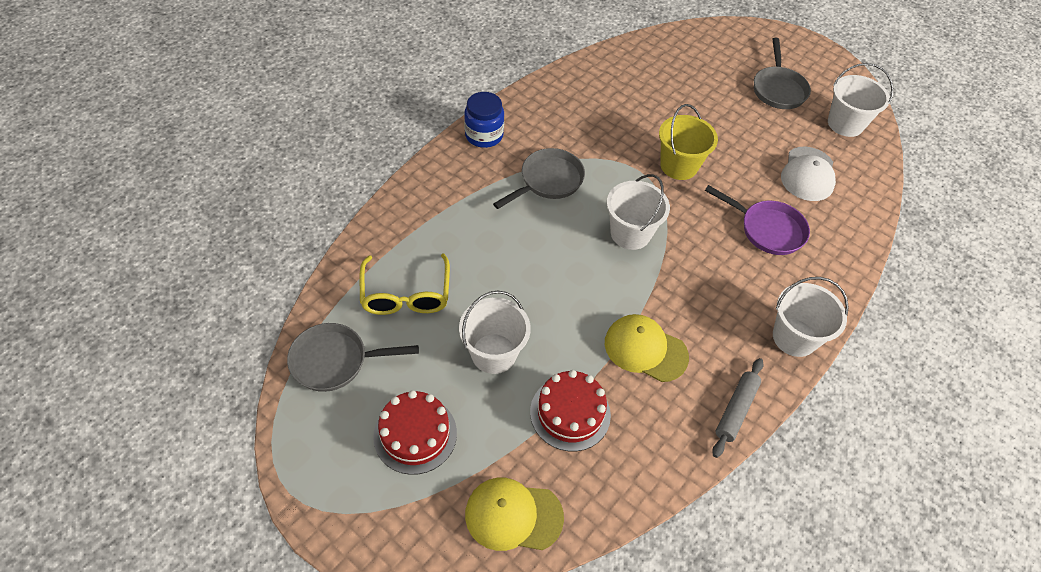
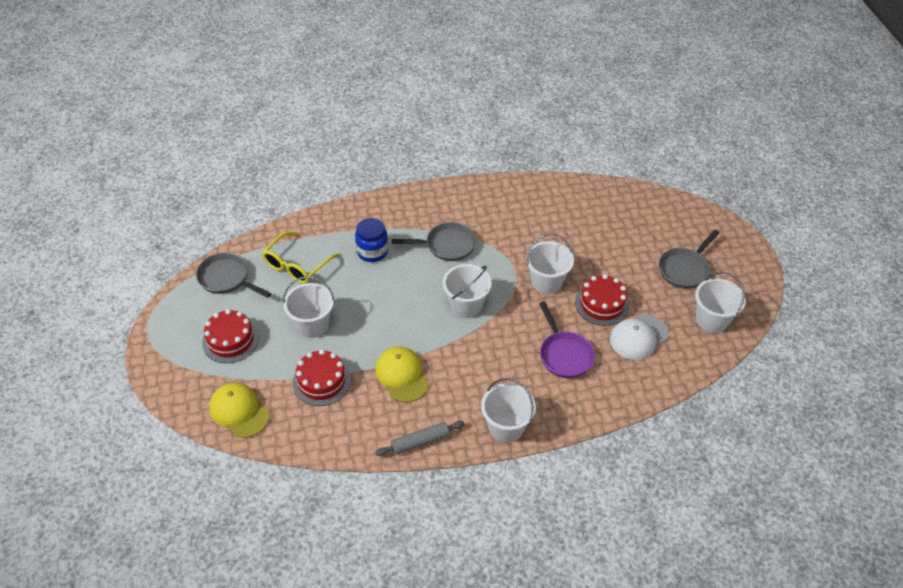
camera: 40 degrees right, 5 degrees down
(484, 135) = (435, 197): blue jar -> blue jar (372, 251)
(679, 166) = (546, 282): yellow bucket -> white bucket
(747, 160) = (602, 304): none -> red cake

